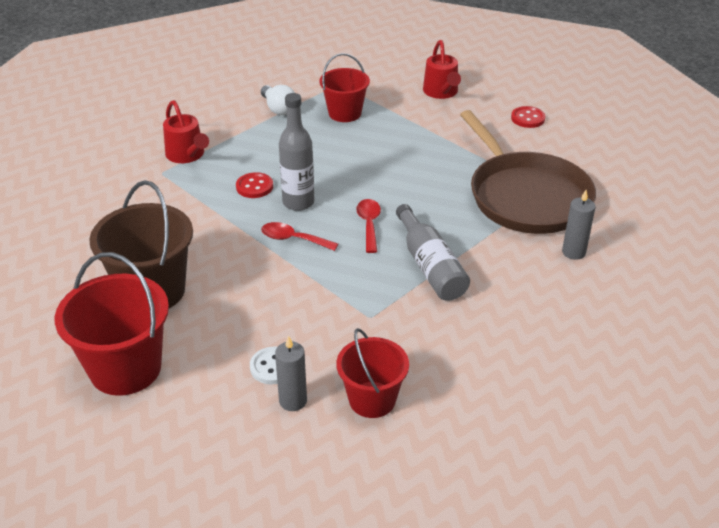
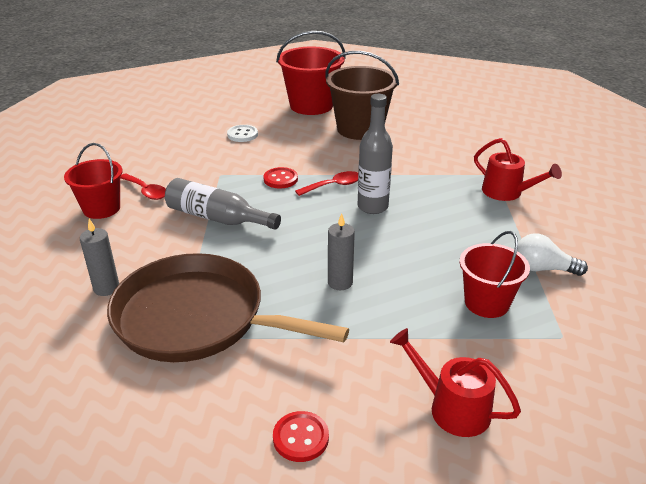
camera: 135 degrees right, 5 degrees down
(187, 155) = (507, 193): red watering can -> red watering can turned 150 degrees counterclockwise
(254, 187) = (421, 200): red button -> red button (280, 179)
(293, 401) = (212, 130): grey candle -> grey candle (340, 282)
(369, 224) = (299, 220): red spoon -> red spoon (146, 191)
(372, 399) = (171, 147): red bucket -> red bucket (101, 208)

